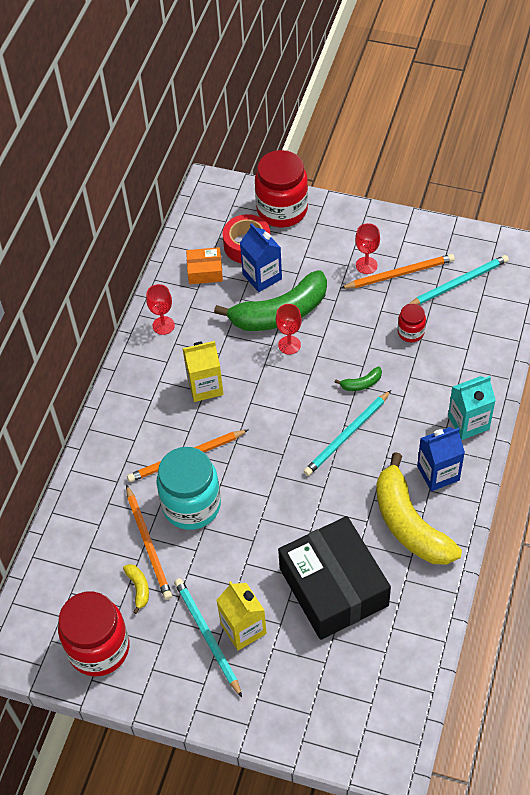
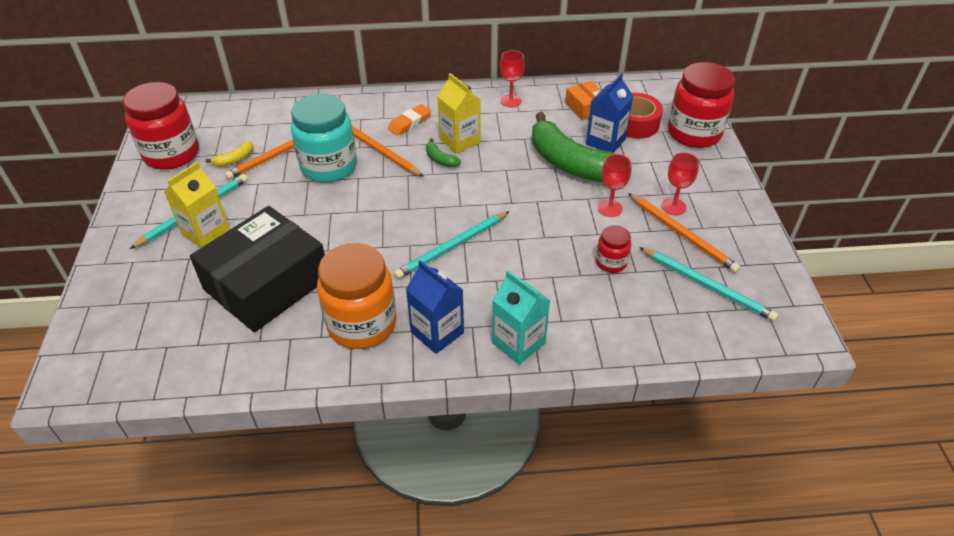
camera: 65 degrees right, 10 degrees down
(155, 419) = (409, 123): none -> orange eraser
(289, 345) = (537, 179): red goblet -> red goblet (610, 208)
(347, 435) = (452, 247): turquoise pencil -> turquoise pencil turned 60 degrees counterclockwise
(361, 383) = (521, 241): green banana -> green banana (440, 159)
(409, 524) = (362, 324): yellow banana -> orange jar

